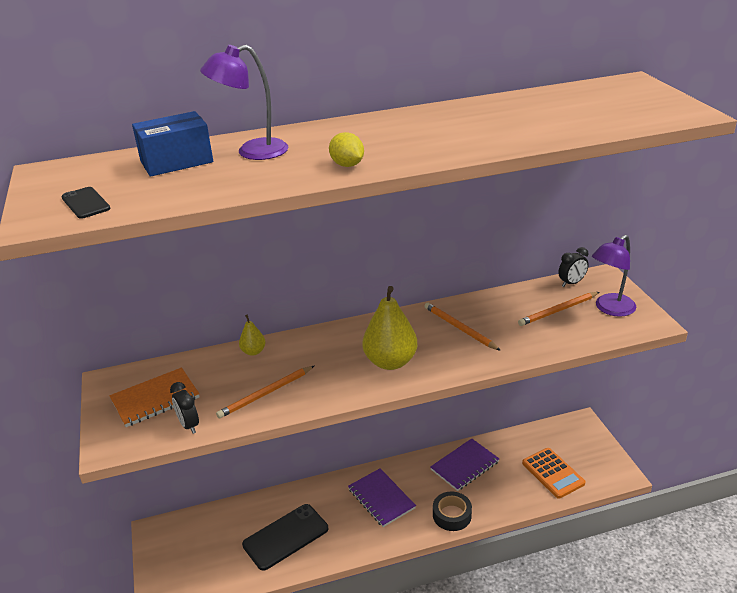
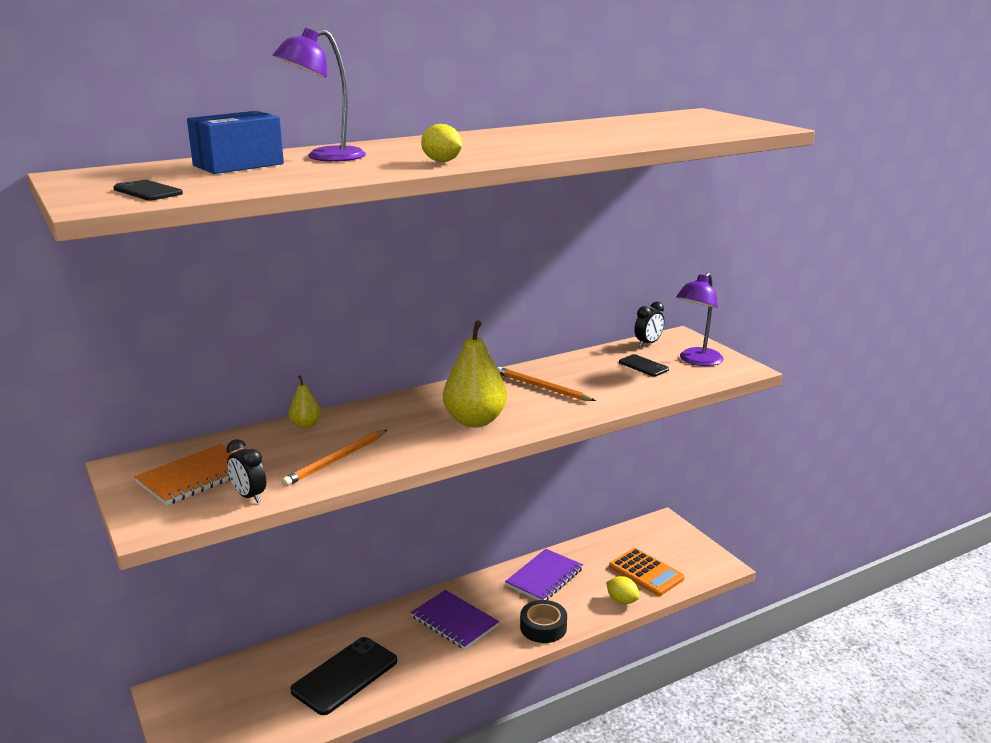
camera: 15 degrees left, 10 degrees down
(524, 499) = (622, 601): none -> yellow lemon
(558, 310) = (643, 366): orange pencil -> black phone

